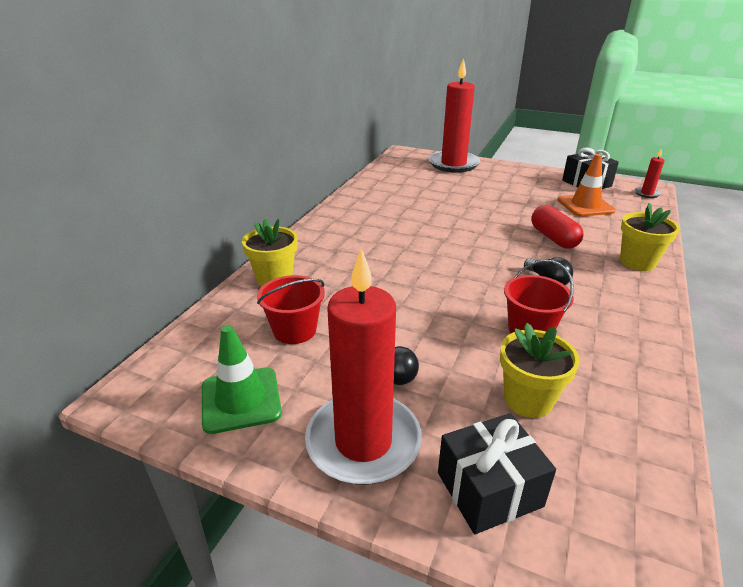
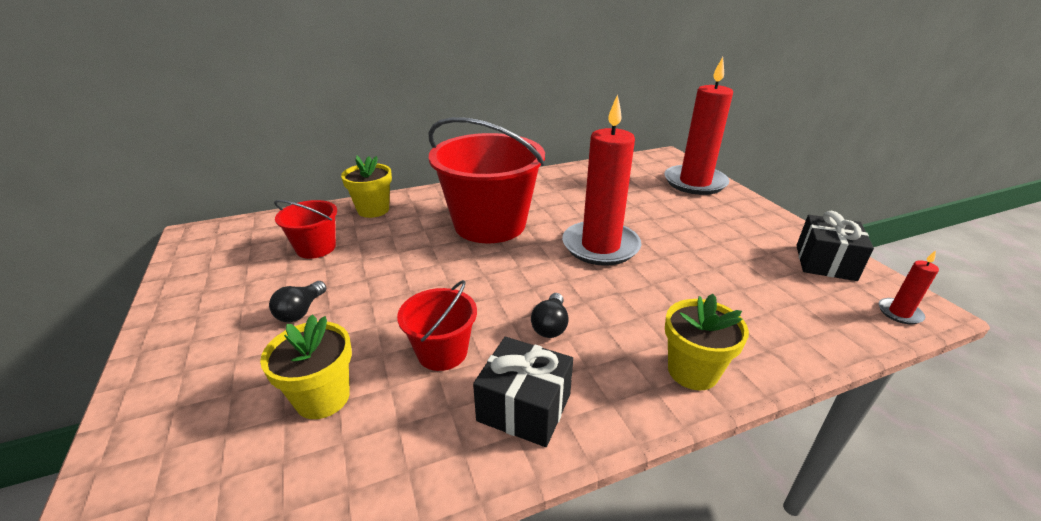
camera: 45 degrees right, 0 degrees up
(241, 400) = (216, 270): green traffic cone -> none
(363, 442) = (202, 338): red candle -> red candle (600, 246)
(390, 244) = (490, 224): none -> red bucket
(489, 489) = (179, 426): black gift -> black gift (524, 407)
(553, 238) = (647, 294): red capsule -> none
(585, 206) = (765, 283): orange traffic cone -> none

